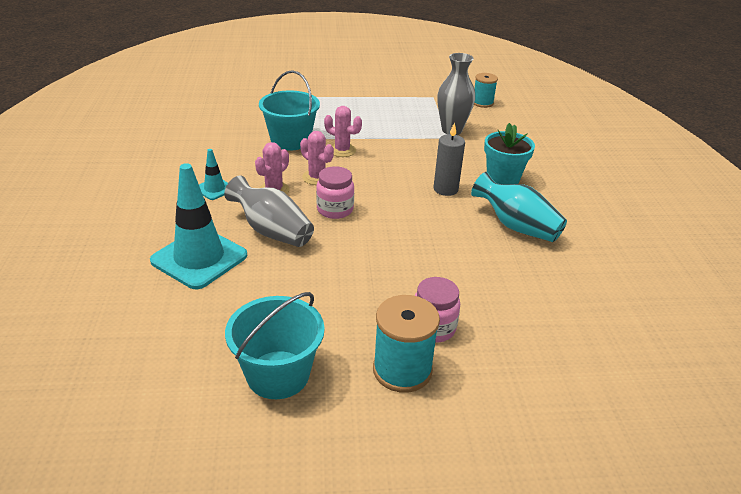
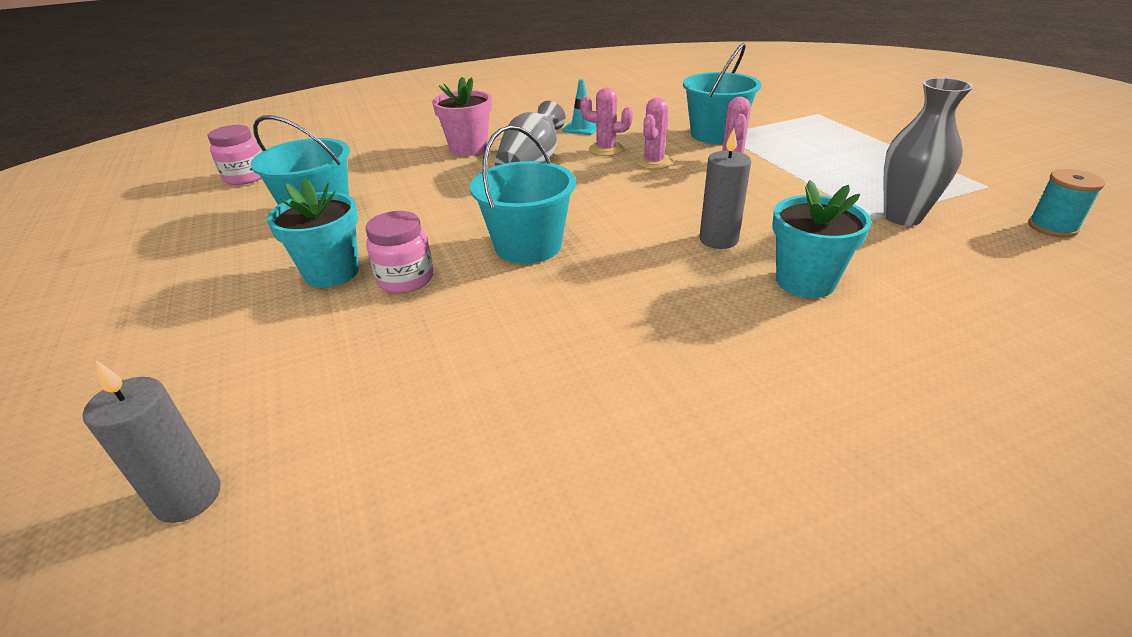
camera: 75 degrees right, 0 degrees up
(199, 258) = (468, 148): turquoise traffic cone -> pink flower pot
(335, 210) = (597, 184): pink jar -> pink jar (245, 177)
(402, 370) = (331, 272): turquoise spool -> turquoise flower pot
(413, 262) = (528, 246): none -> turquoise bucket
(516, 226) = (677, 311): turquoise vase -> none
(647, 446) = (188, 497): none -> grey candle

